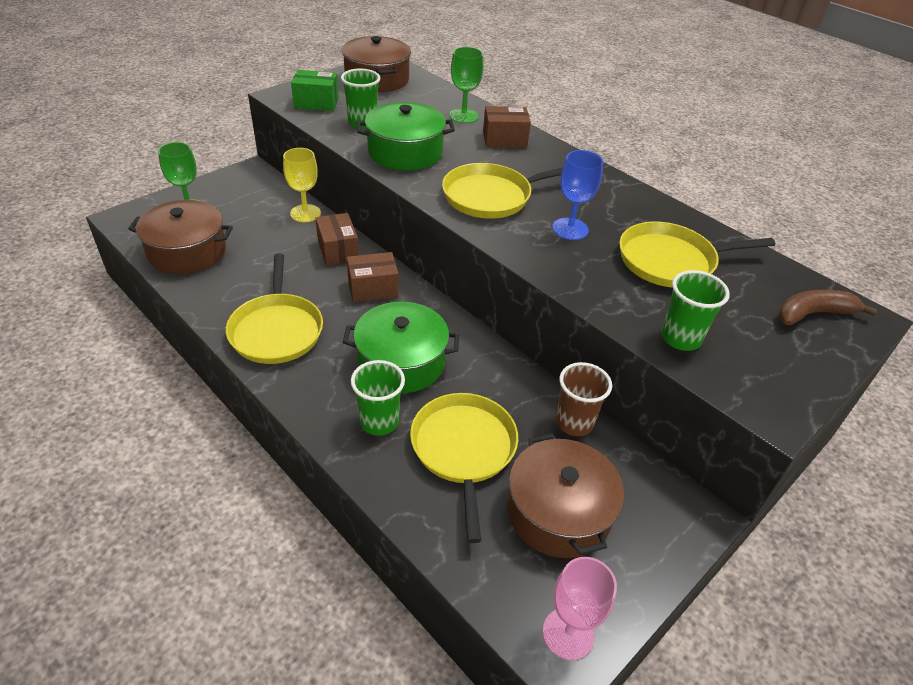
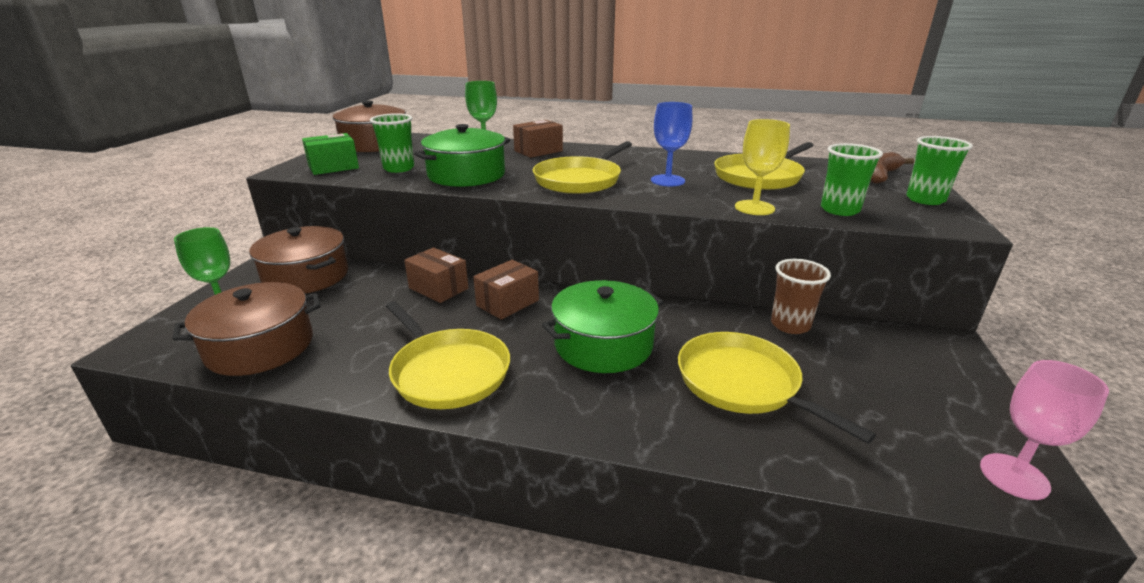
camera: 30 degrees left, 15 degrees down
(305, 213) = (371, 273): yellow goblet -> yellow goblet (754, 208)
(379, 422) = (645, 399): green cup -> green cup (925, 199)
(558, 512) = (871, 390): brown pot -> brown pot (306, 276)

